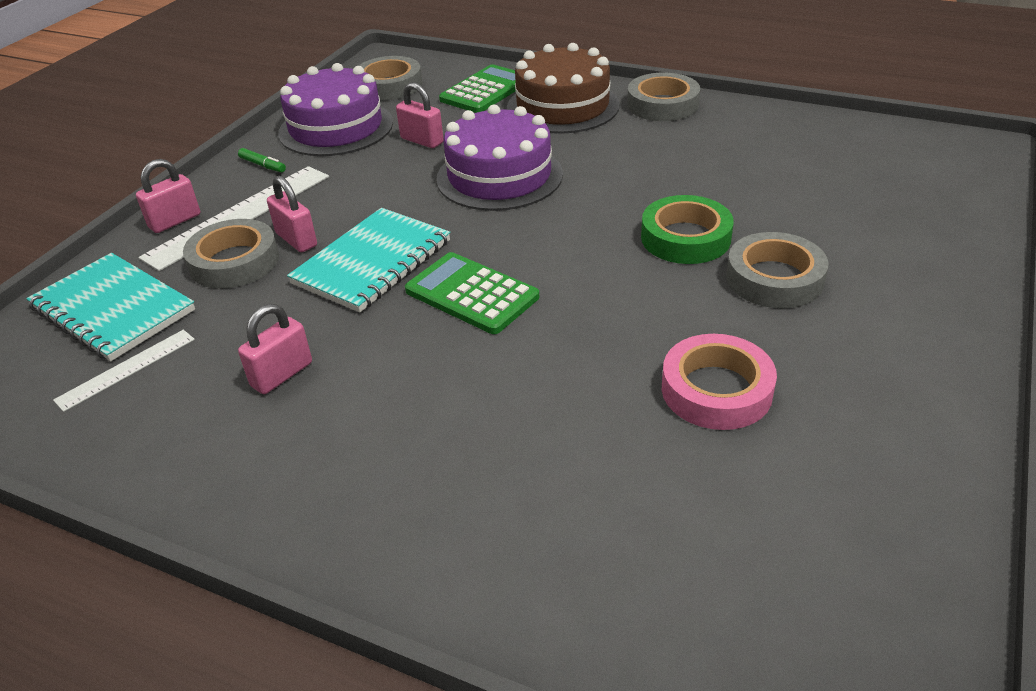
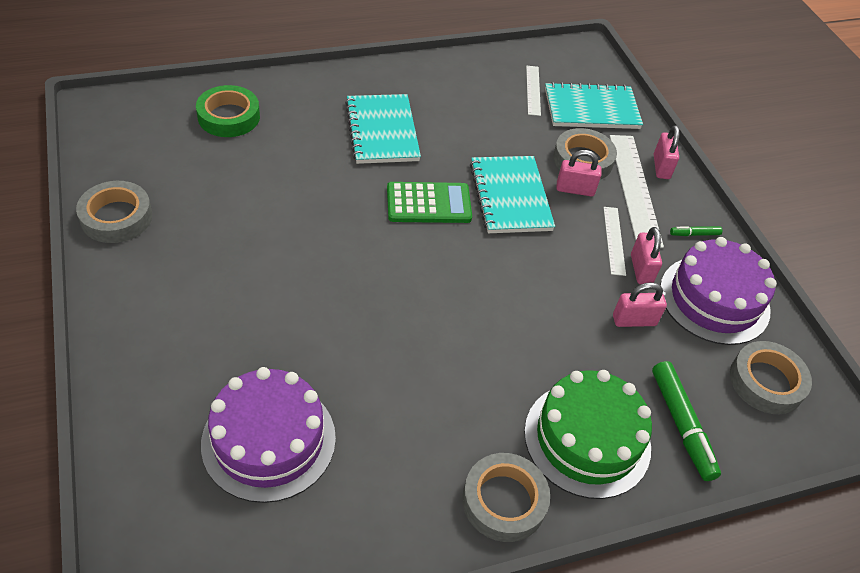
camera: 130 degrees right, 10 degrees up
(282, 374) = (462, 119): pink padlock -> pink padlock (641, 269)
(339, 189) = (614, 240): none -> white ruler
(411, 411) = (382, 131): none -> turquoise notebook
(485, 90) = (681, 425): green calculator -> green marker
(499, 176) = (529, 311): purple cake -> purple cake (269, 440)
(562, 106) = (587, 439): brown cake -> green cake
(685, 238) = (341, 316): green tape -> green tape (229, 117)
(716, 390) = (243, 209): pink tape -> none
(774, 278) = (256, 307): grey tape -> grey tape (116, 217)

